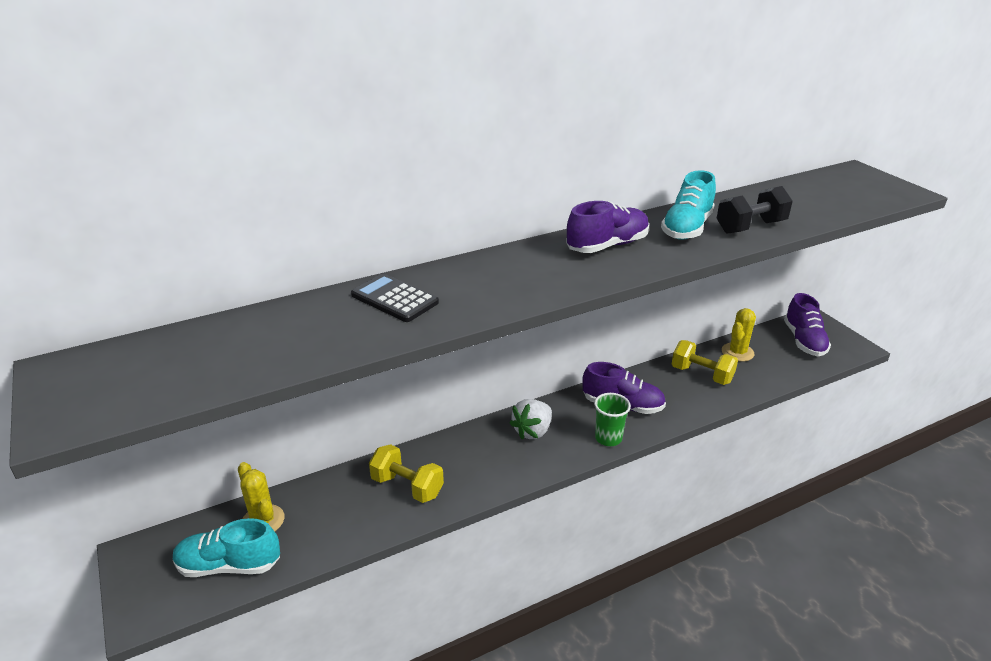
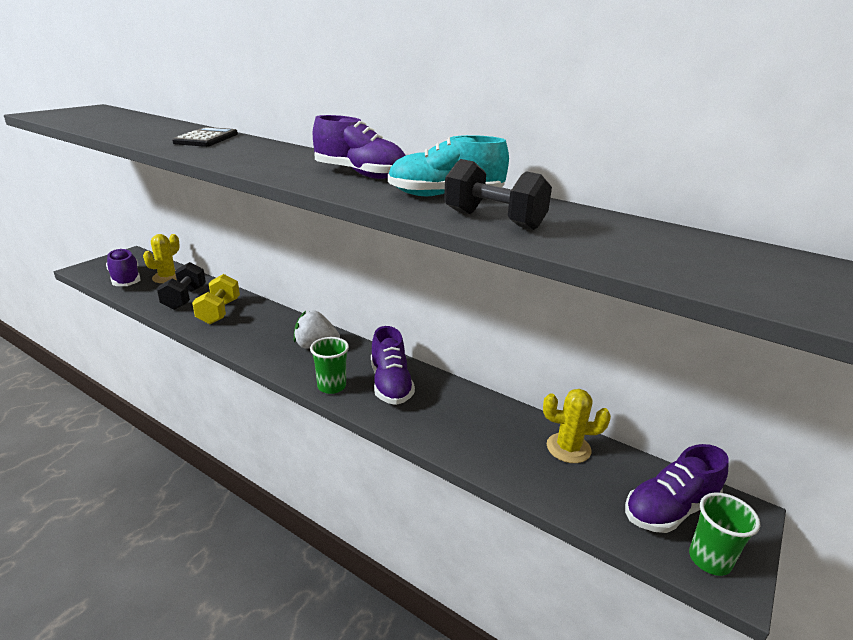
camera: 60 degrees right, 5 degrees down
(229, 565) = (125, 279): turquoise shoe -> purple shoe
(345, 511) = (184, 298): none -> black dumbbell
(701, 375) = (491, 427): yellow dumbbell -> none
(843, 346) = (709, 559): none -> green cup

